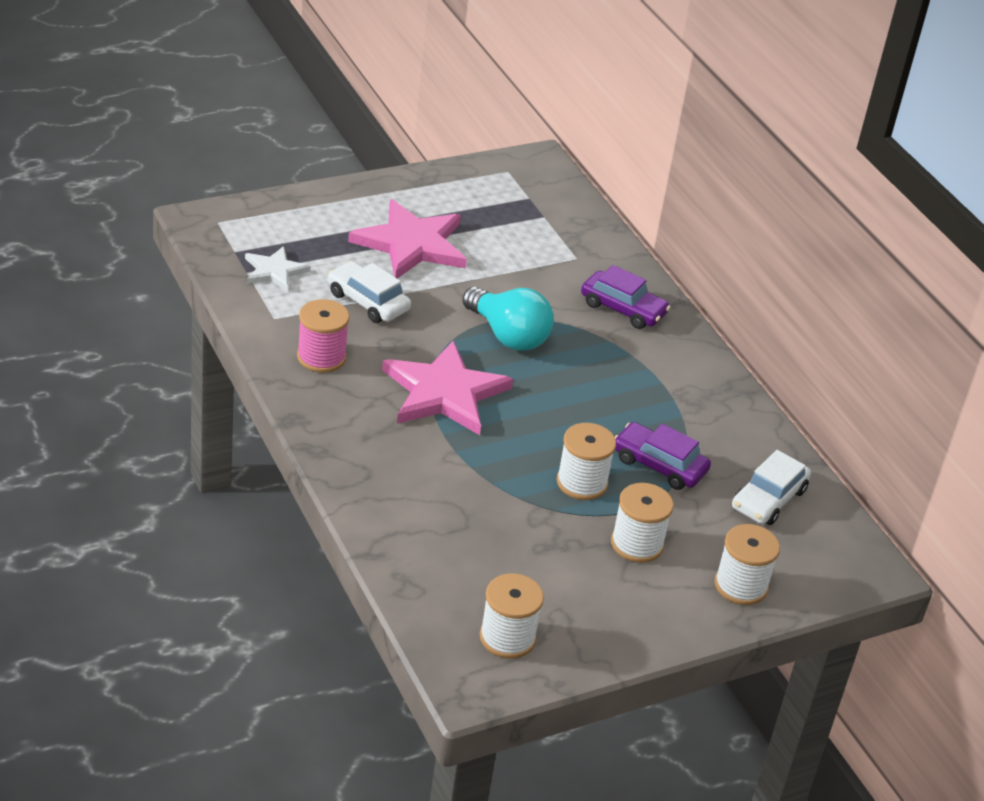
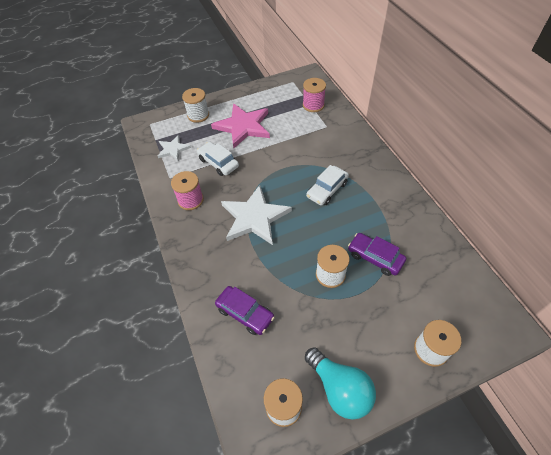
camera: 10 degrees right, 15 degrees up
(444, 393) = (254, 217): pink star -> white star
(508, 335) = (290, 177): turquoise light bulb -> turquoise light bulb (339, 388)
(550, 218) = (313, 105): none -> pink spool
(623, 309) = (351, 154): purple car -> purple car (245, 313)
(637, 544) = (364, 320): white spool -> white spool (198, 115)
(768, 499) = (441, 277): white car -> white car (327, 190)

